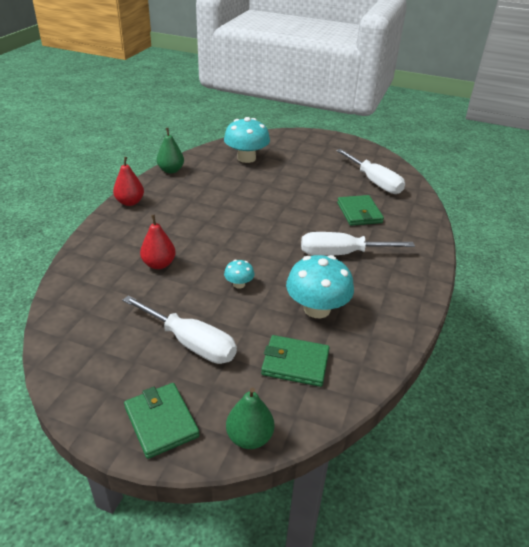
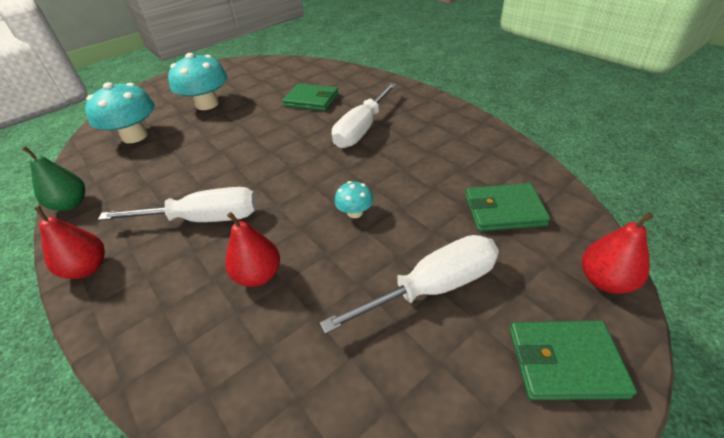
camera: 55 degrees left, 5 degrees up
(249, 437) = (605, 281): green pear -> red pear
(295, 363) = (504, 210): green wallet -> green wallet turned 45 degrees clockwise
(317, 309) = (431, 170): turquoise mushroom -> turquoise mushroom (207, 104)
(374, 182) = (276, 78): white screwdriver -> white screwdriver (203, 219)

